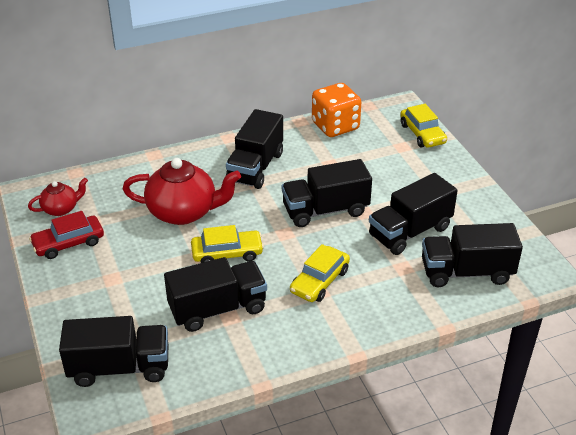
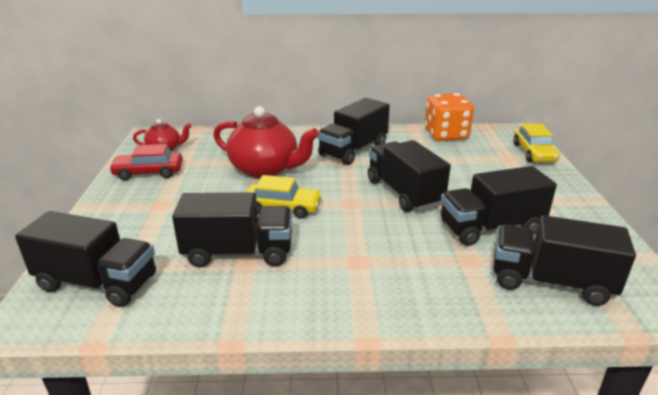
camera: 20 degrees right, 10 degrees down
(319, 281) = (364, 251): yellow car -> none
(325, 210) = (404, 193): black truck -> black truck turned 60 degrees clockwise

